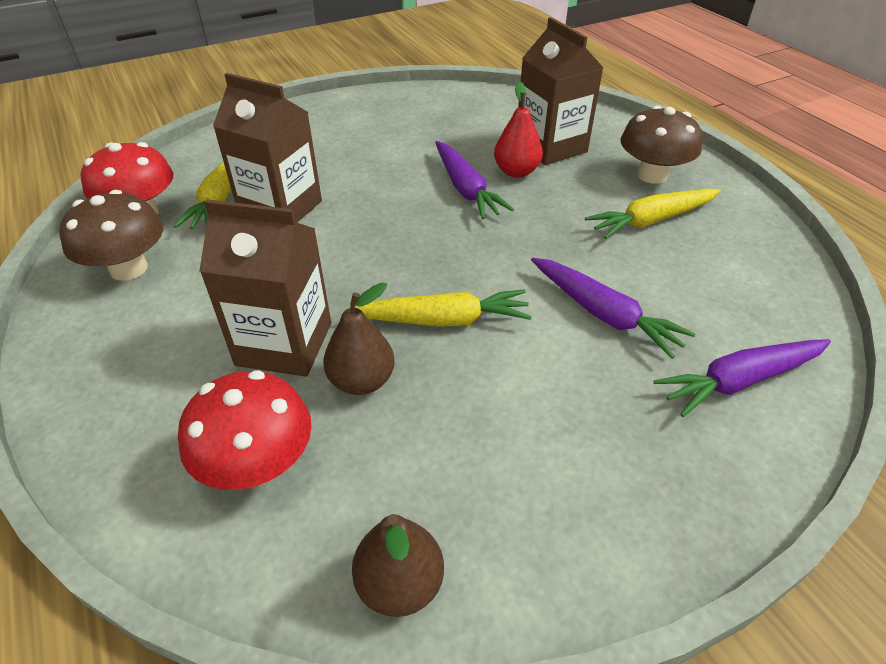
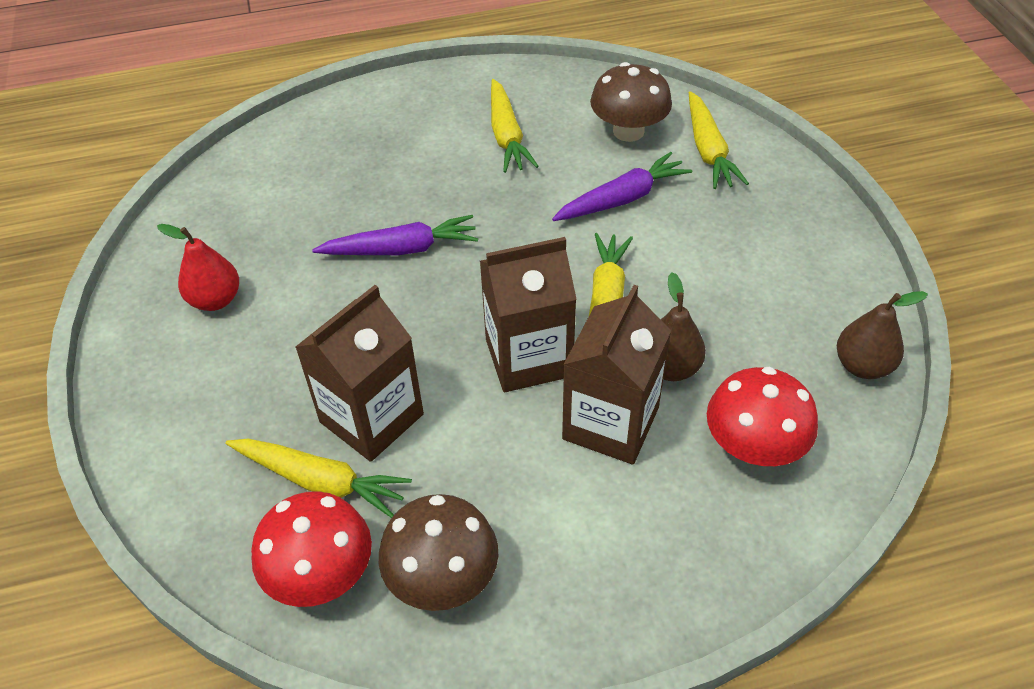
camera: 75 degrees left, 5 degrees up
(516, 172) = (386, 204): red pear -> red pear (215, 300)
(551, 147) = (350, 168): brown carton -> brown carton (528, 358)
(652, 175) = (435, 114): brown mushroom -> brown mushroom (628, 131)
(740, 381) = (708, 150): purple carrot -> yellow carrot

